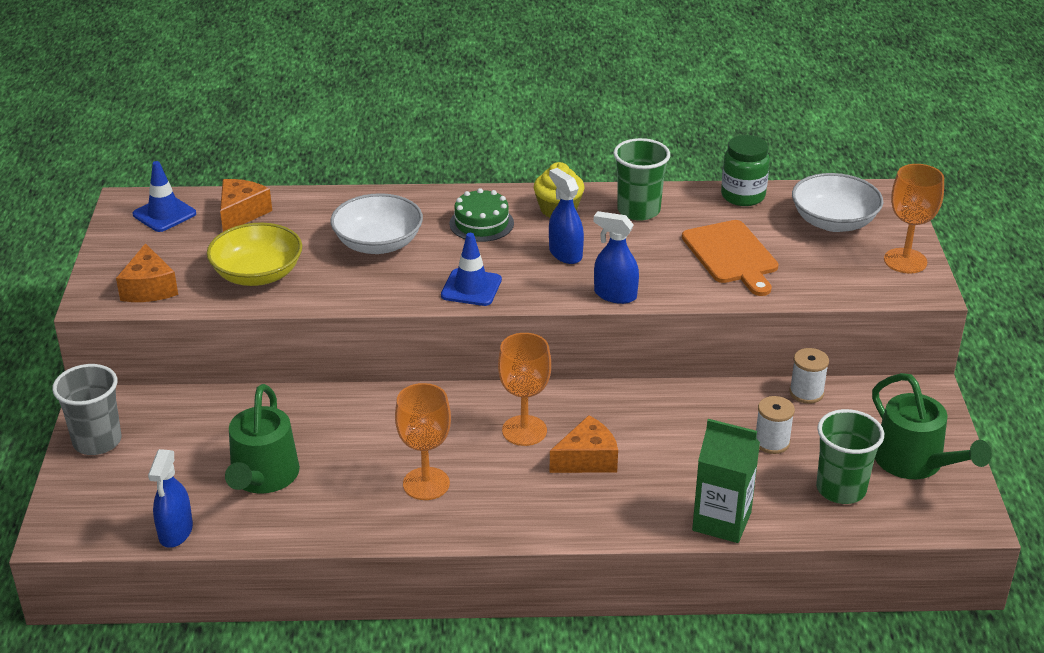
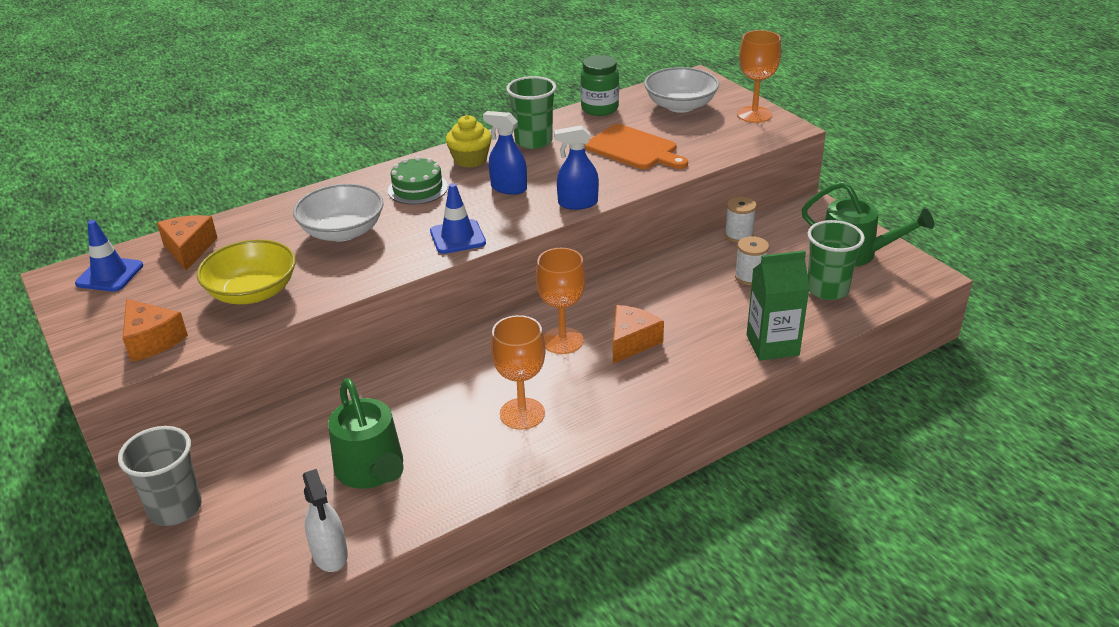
camera: 30 degrees left, 0 degrees up
(175, 532) = (330, 554): blue spray bottle -> white spray bottle

